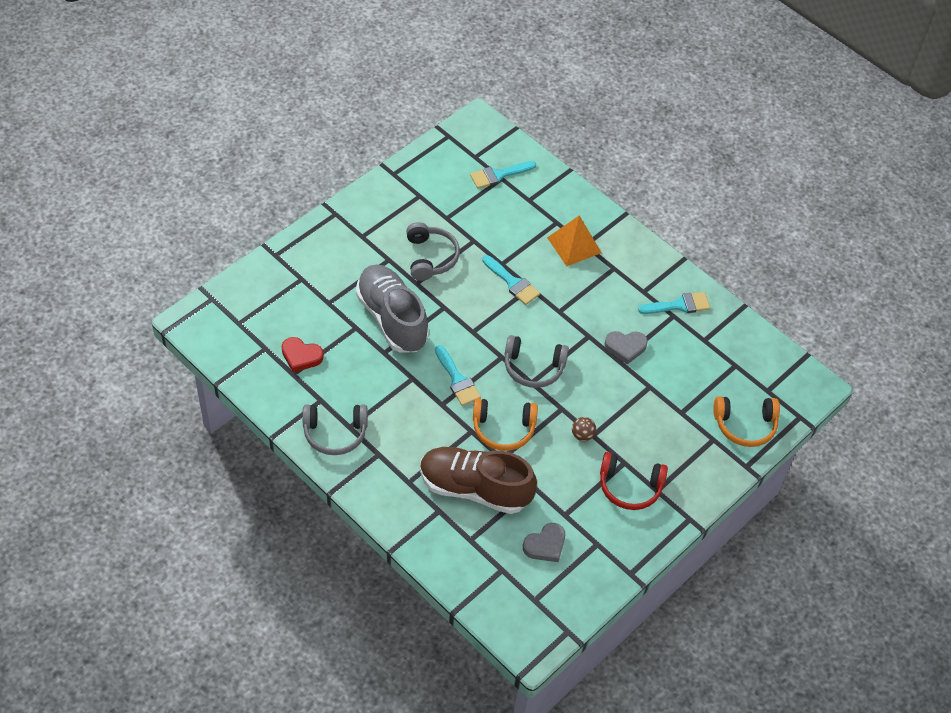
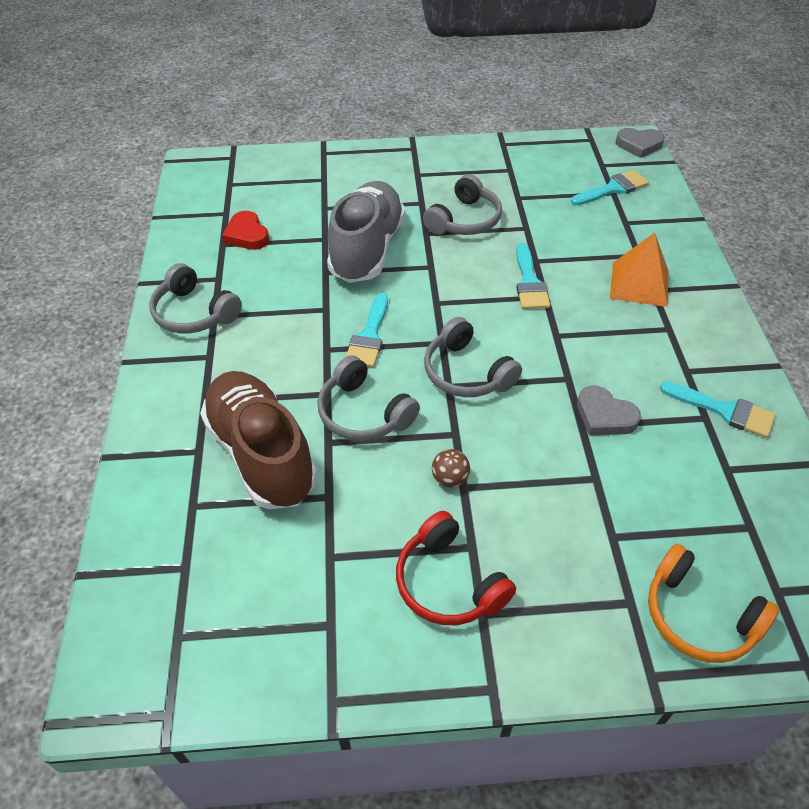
camera: 45 degrees right, 5 degrees down
(499, 175) = (613, 189): turquoise brush -> turquoise brush turned 135 degrees clockwise
(503, 429) = (364, 413): orange headphones -> grey headphones
(545, 545) = (266, 576): grey heart -> grey heart (639, 145)

